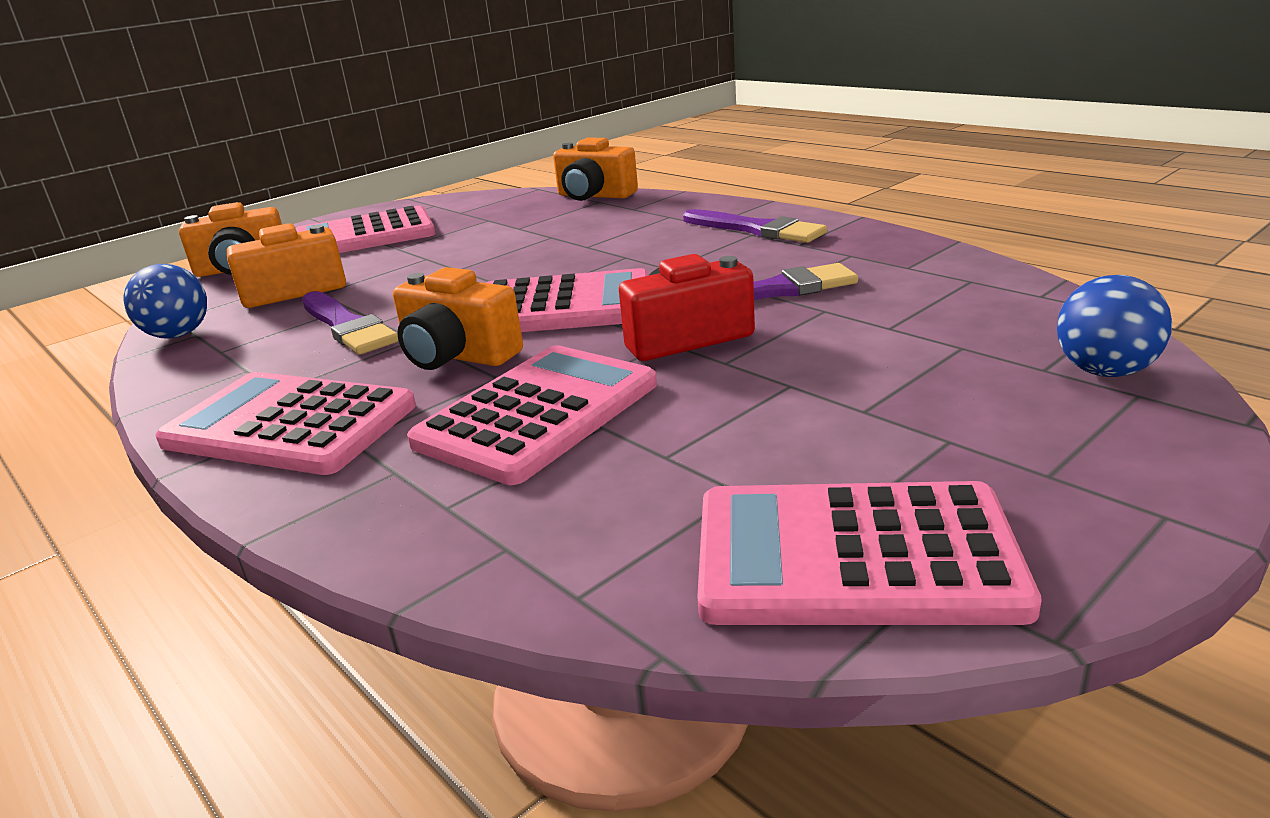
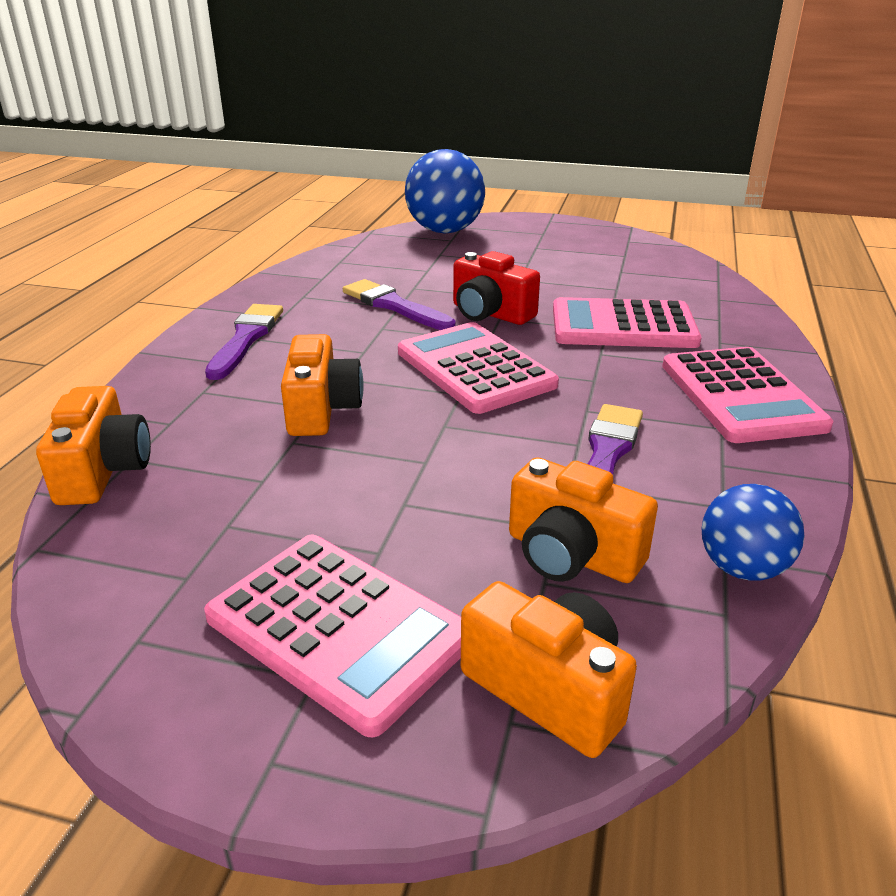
camera: 125 degrees left, 5 degrees up
(457, 356) = (593, 378): orange camera -> orange camera (321, 409)
(854, 556) = (632, 250): pink calculator -> none
(1104, 371) = (445, 231): blue ball -> blue ball, size x1.72

